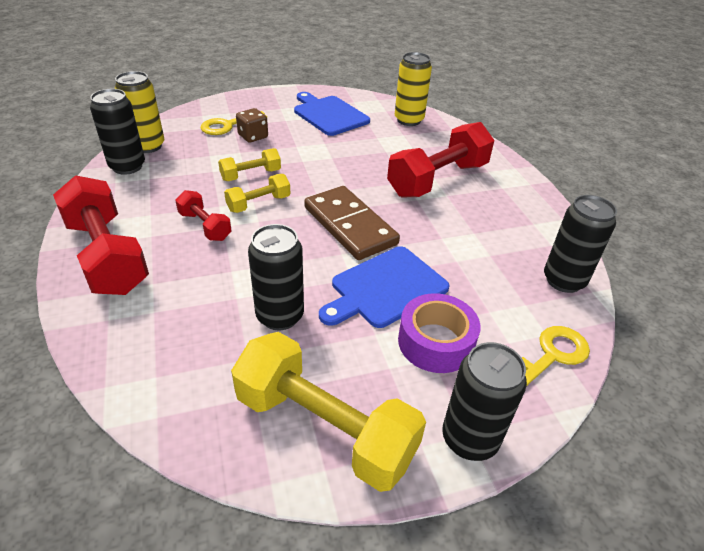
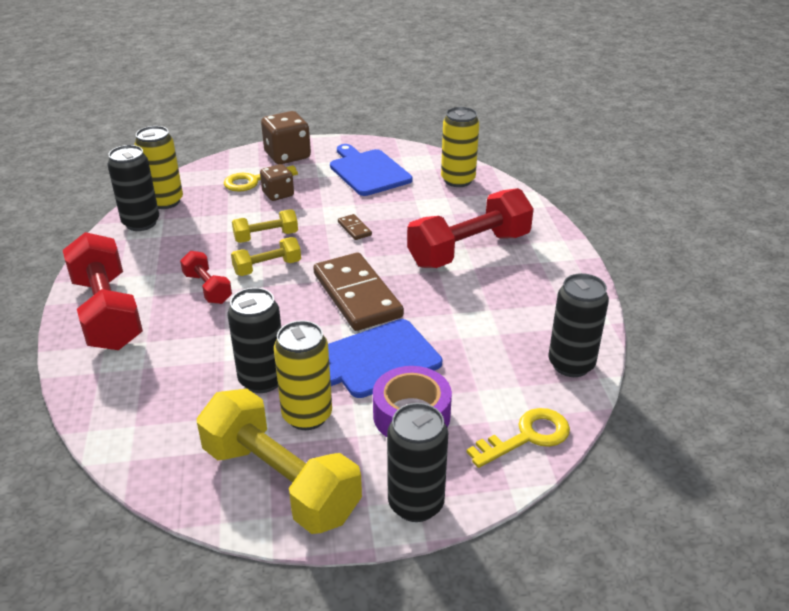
camera: 10 degrees right, 5 degrees down
(253, 103) = (287, 155): none -> brown dice
(330, 165) = (354, 229): none -> brown domino
(334, 351) = (307, 415): none -> yellow can

